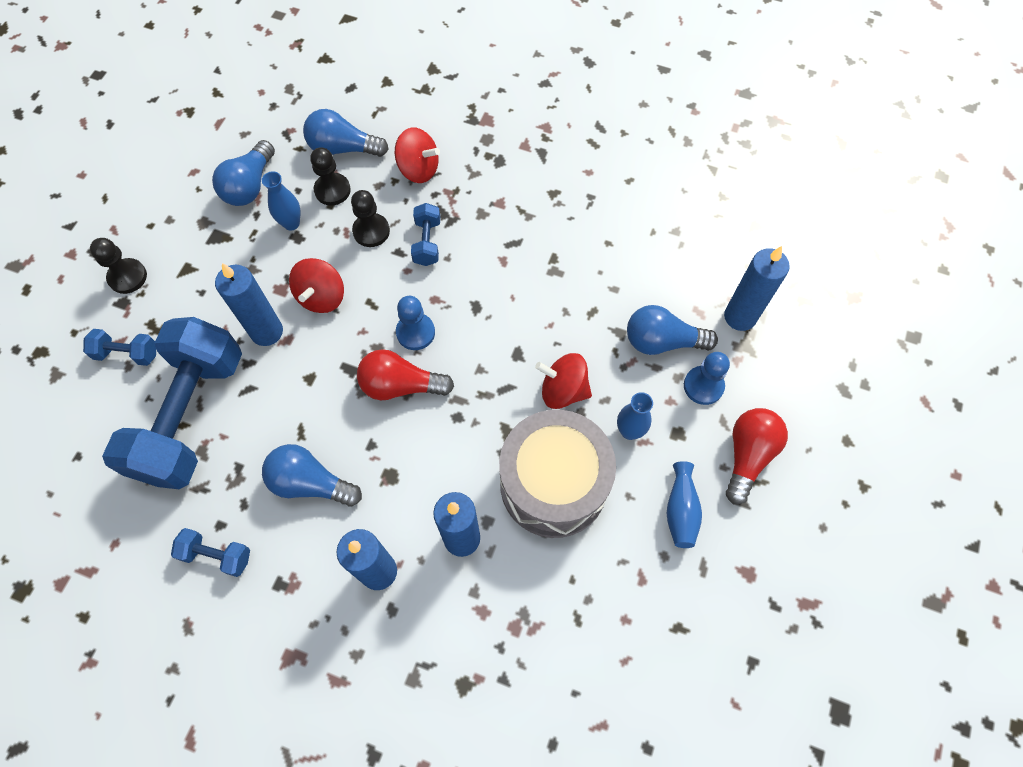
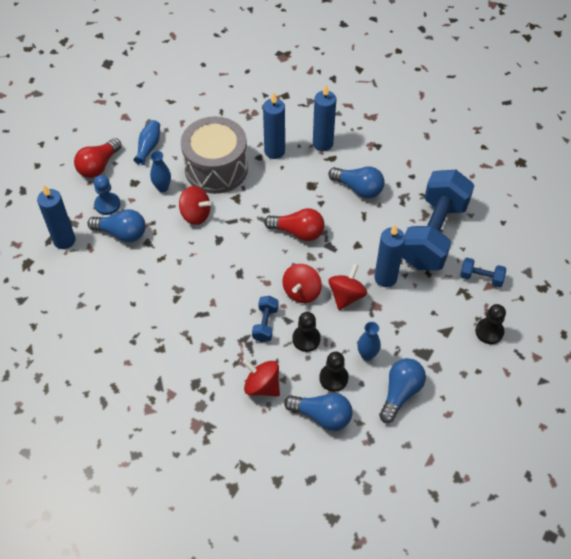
camera: 170 degrees left, 10 degrees down
(217, 555) = (412, 162): blue dumbbell -> none
(384, 293) = (301, 292): none -> red spinning top
(415, 332) = (283, 262): blue pawn -> none

